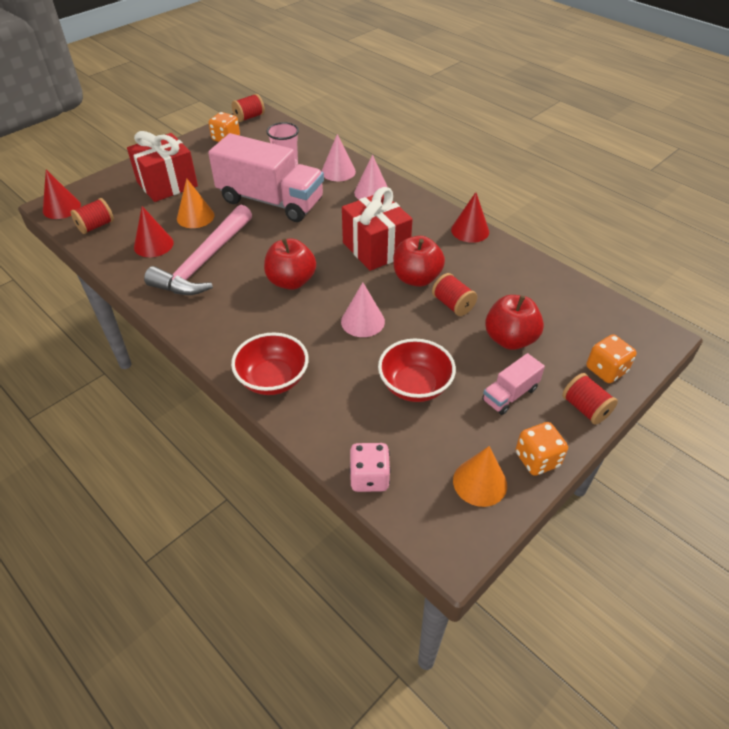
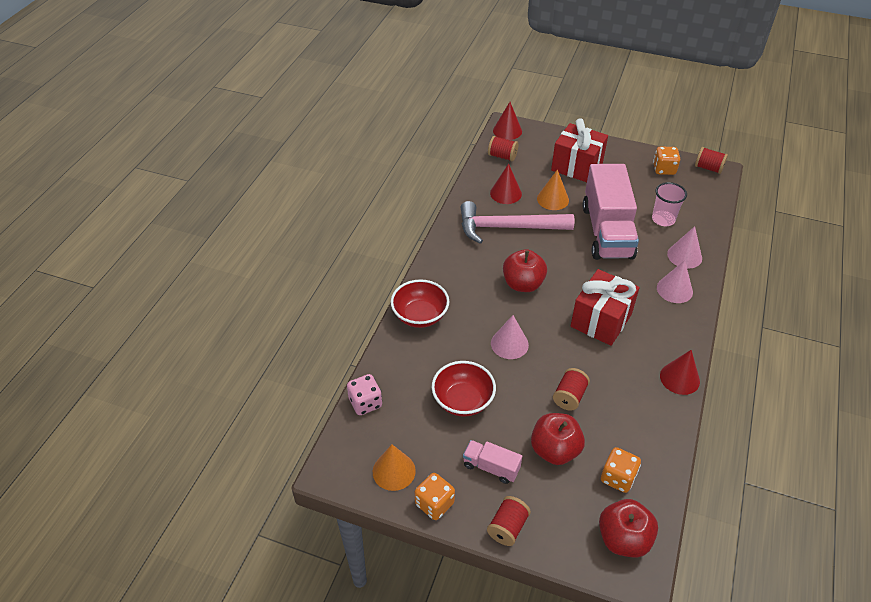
camera: 65 degrees right, 0 degrees up
(416, 278) = (584, 361): red apple -> red apple (623, 539)
(606, 370) = (564, 535): orange dice -> orange dice (617, 477)

